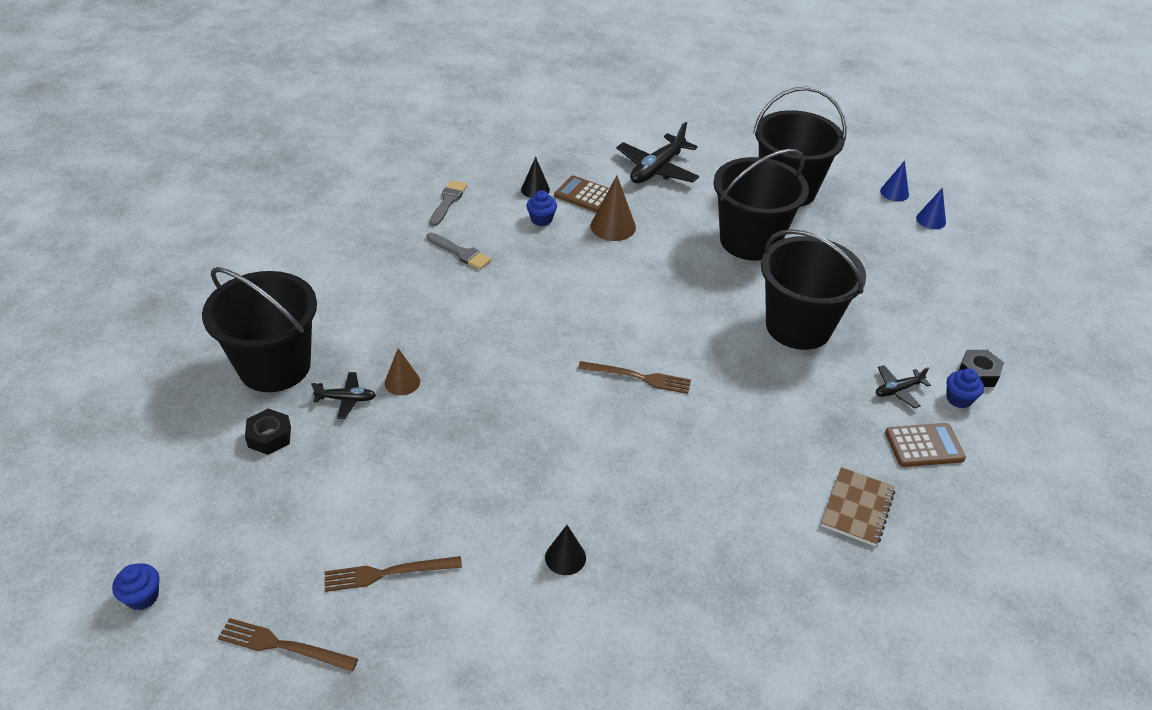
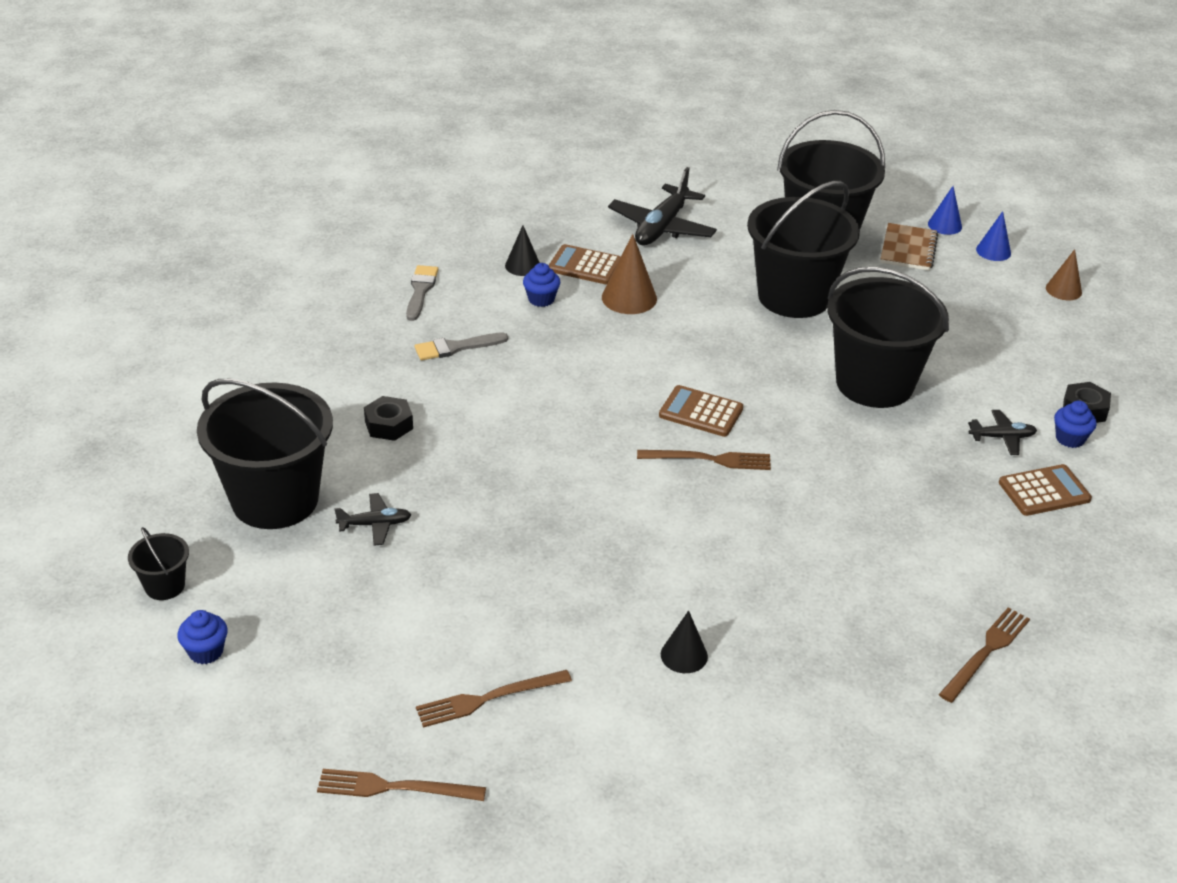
camera: 10 degrees left, 5 degrees down
(142, 597) = (211, 762): blue cupcake -> blue cupcake (206, 651)
(163, 430) = (164, 586): none -> black bucket
(269, 436) = (297, 576): black nut -> black nut (389, 425)
(402, 382) = (435, 498): brown cone -> brown cone (1063, 290)
(460, 253) = (456, 347): grey brush -> grey brush turned 135 degrees clockwise
(643, 334) = (701, 412): none -> brown calculator
(834, 595) = (986, 652): none -> brown fork
(857, 508) = (988, 563): brown notebook -> brown notebook (908, 249)
(898, 390) = (1002, 437): black plane -> black plane turned 150 degrees counterclockwise

